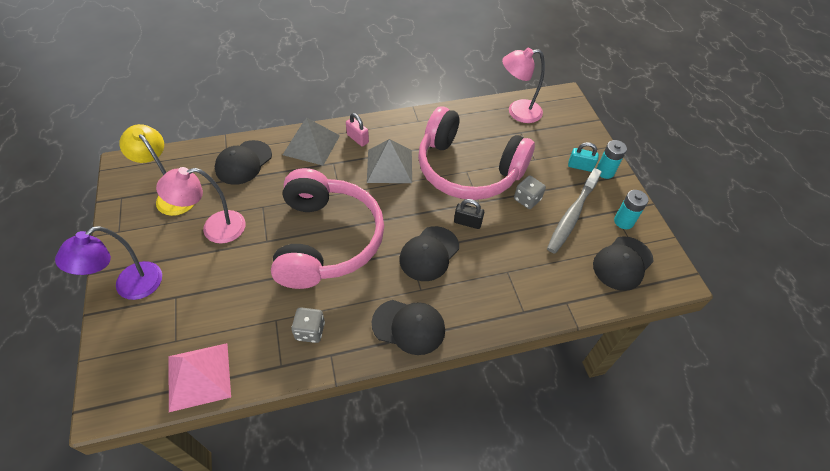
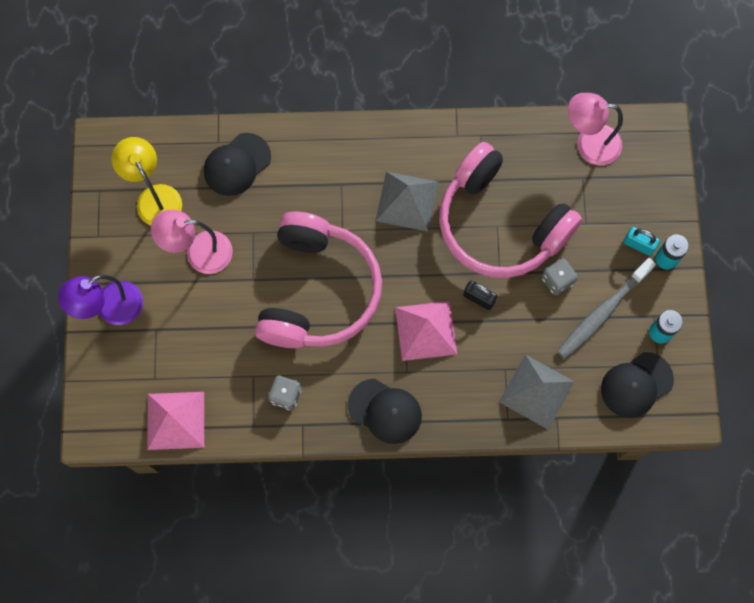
camera: 15 degrees right, 20 degrees up
(311, 145) = (319, 151): grey pyramid -> grey pyramid (536, 391)
(357, 139) = (376, 152): pink padlock -> none
(429, 254) = (425, 330): black cap -> pink pyramid

